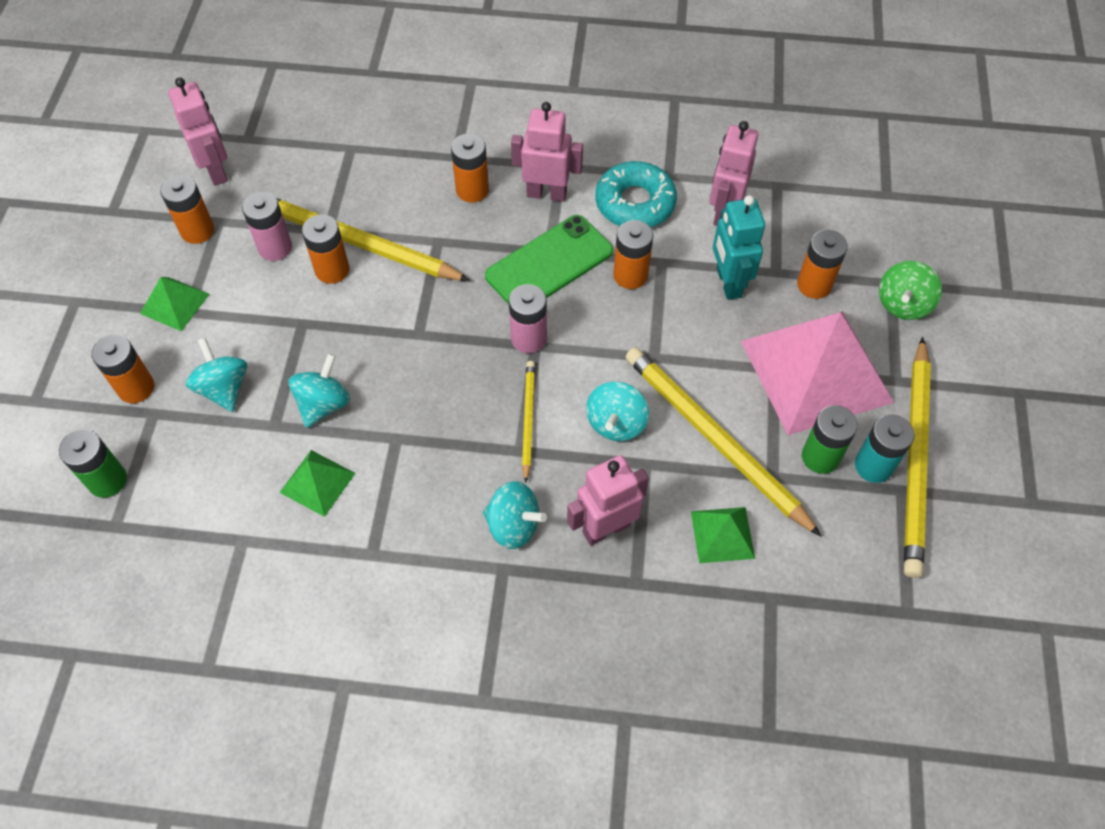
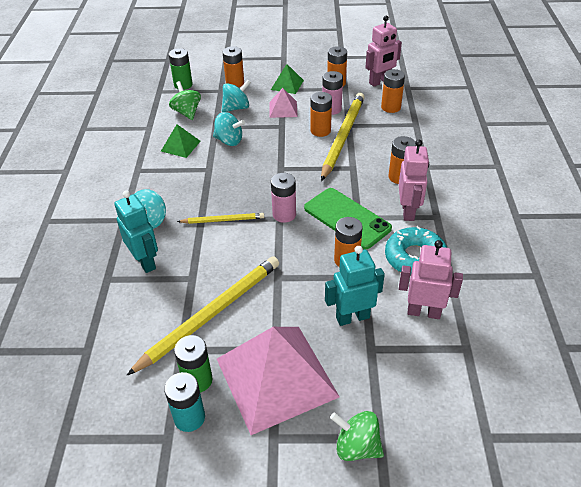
camera: 85 degrees right, 15 degrees down
(211, 472) = (187, 112): none -> green spinning top
(252, 316) = (283, 109): none -> pink pyramid
(606, 528) = (145, 262): pink robot -> turquoise robot
(616, 423) = (222, 261): turquoise spinning top -> none
(722, 534) = (136, 321): green pyramid -> none
(814, 285) = (363, 376): orange battery -> orange battery (391, 107)
(915, 459) = (195, 450): yellow pencil -> none

